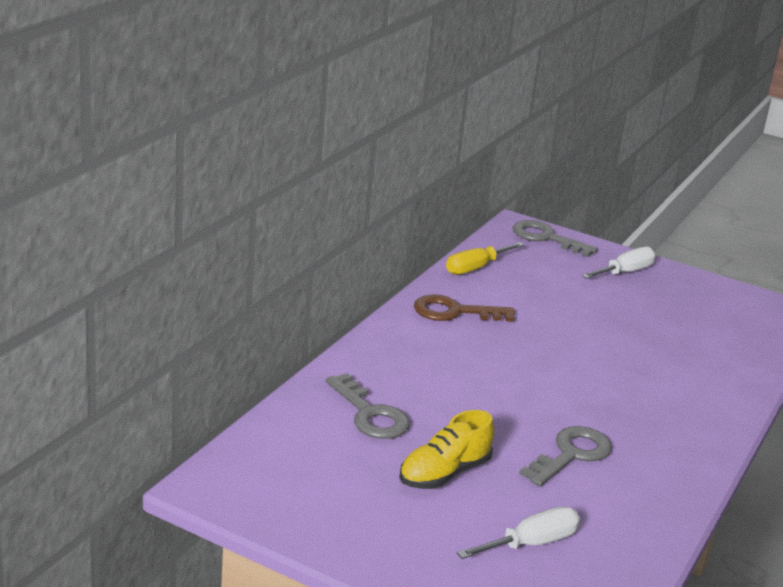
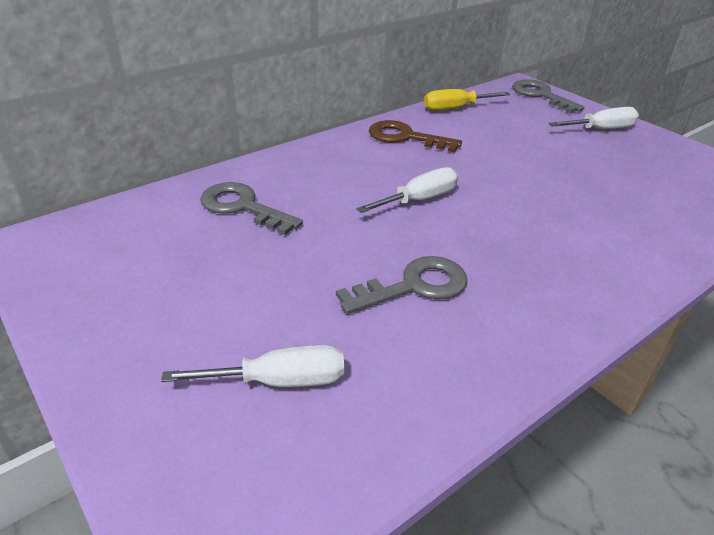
camera: 25 degrees right, 10 degrees up
(370, 414) = (243, 207): grey key -> grey key turned 135 degrees clockwise
(444, 473) = (258, 277): yellow shoe -> none
(518, 377) = (419, 200): none -> white screwdriver

